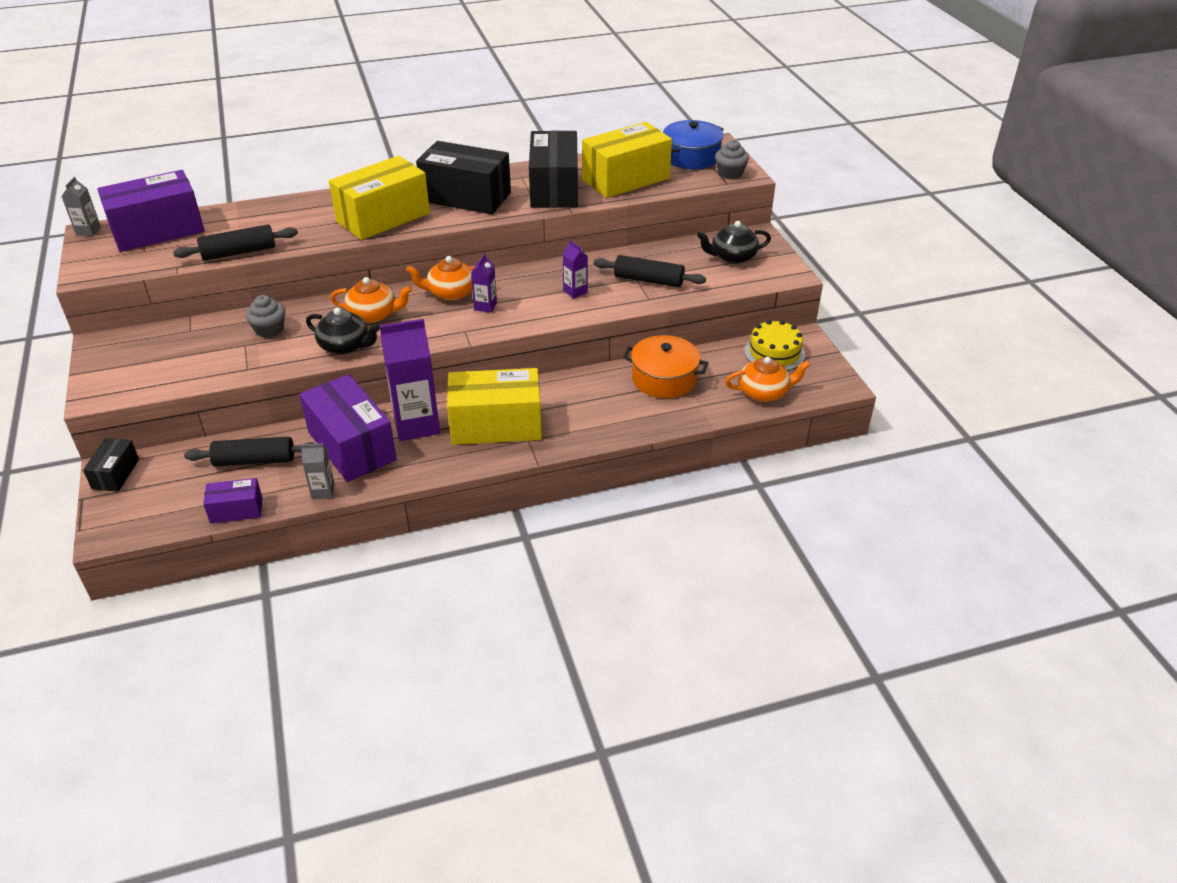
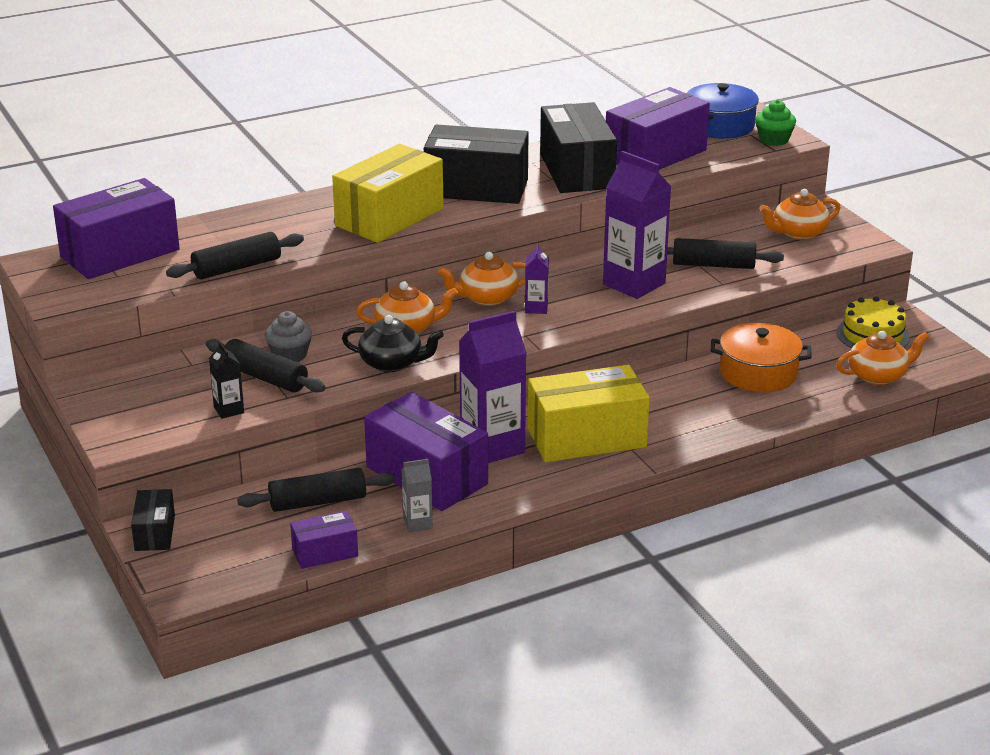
camera: 10 degrees left, 10 degrees down
(88, 231) = (31, 260): grey carton -> none
(195, 376) = (229, 410): none -> black carton
(239, 349) = (265, 378): none -> black rolling pin
(575, 291) = (634, 284): purple carton -> purple carton, size x2.10
(626, 179) = (655, 154): yellow box -> purple box
(730, 173) = (774, 140): grey cupcake -> green cupcake
(732, 257) = (798, 233): black teapot -> orange teapot

